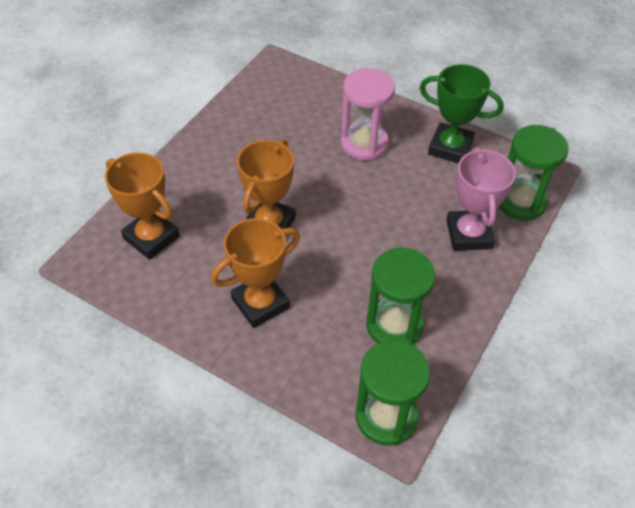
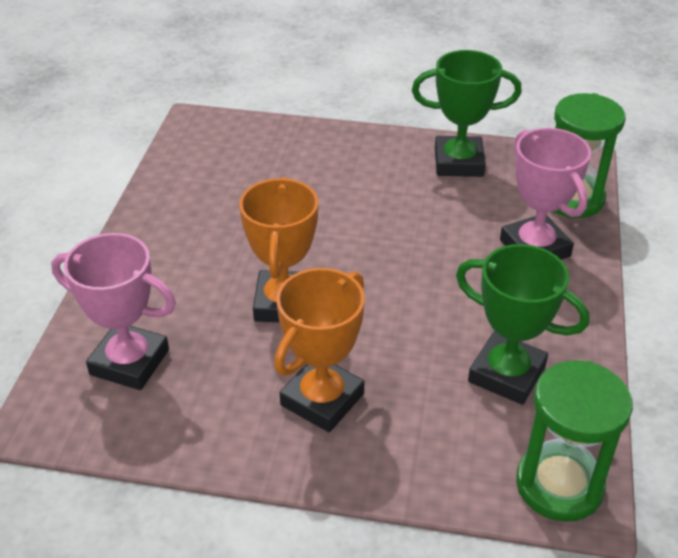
camera: 20 degrees left, 10 degrees down
(151, 237) = (129, 362): orange trophy -> pink trophy
(364, 144) = (354, 183): pink hourglass -> none
(394, 325) = (506, 374): green hourglass -> green trophy

